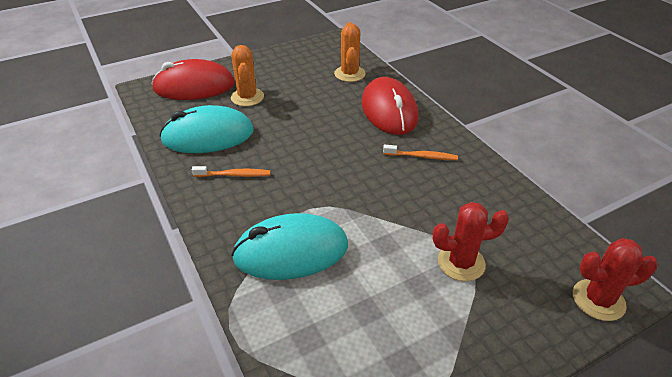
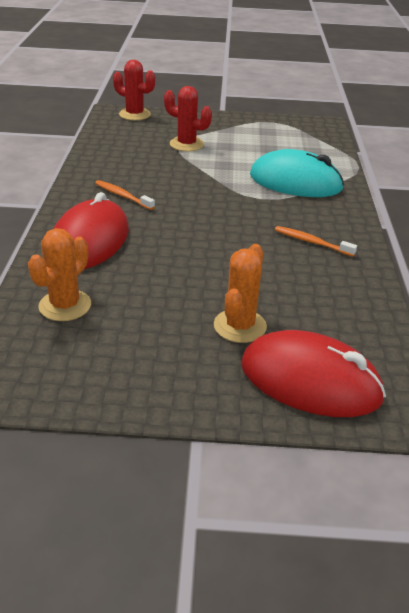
camera: 150 degrees left, 5 degrees down
(208, 136) = (321, 291): turquoise mouse -> none

